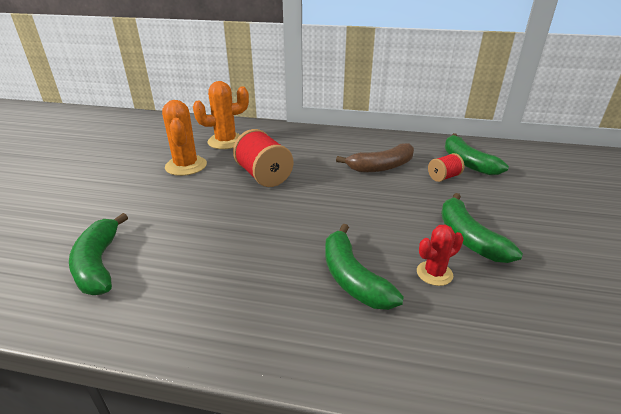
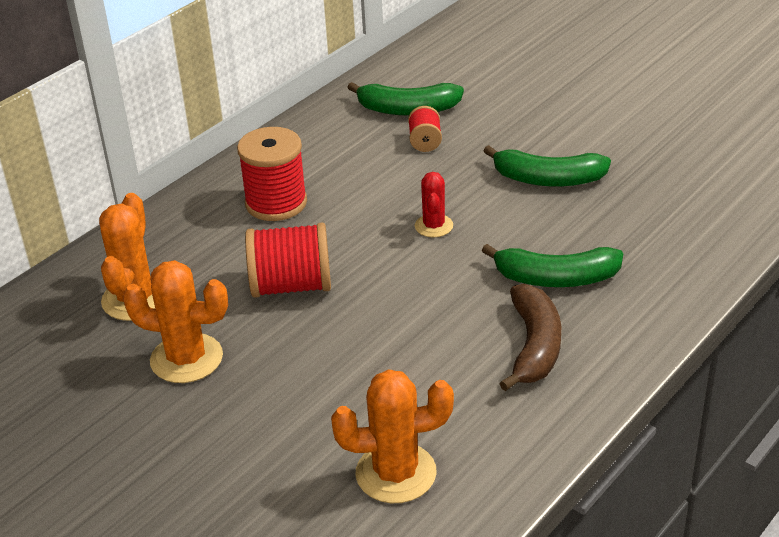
camera: 60 degrees left, 5 degrees up
(99, 264) = (396, 473): green banana -> orange cactus
(332, 151) = (276, 203): none -> red spool
(381, 167) = (358, 177): brown banana -> brown banana (534, 346)
(434, 273) = (584, 224): red cactus -> red cactus (434, 226)

